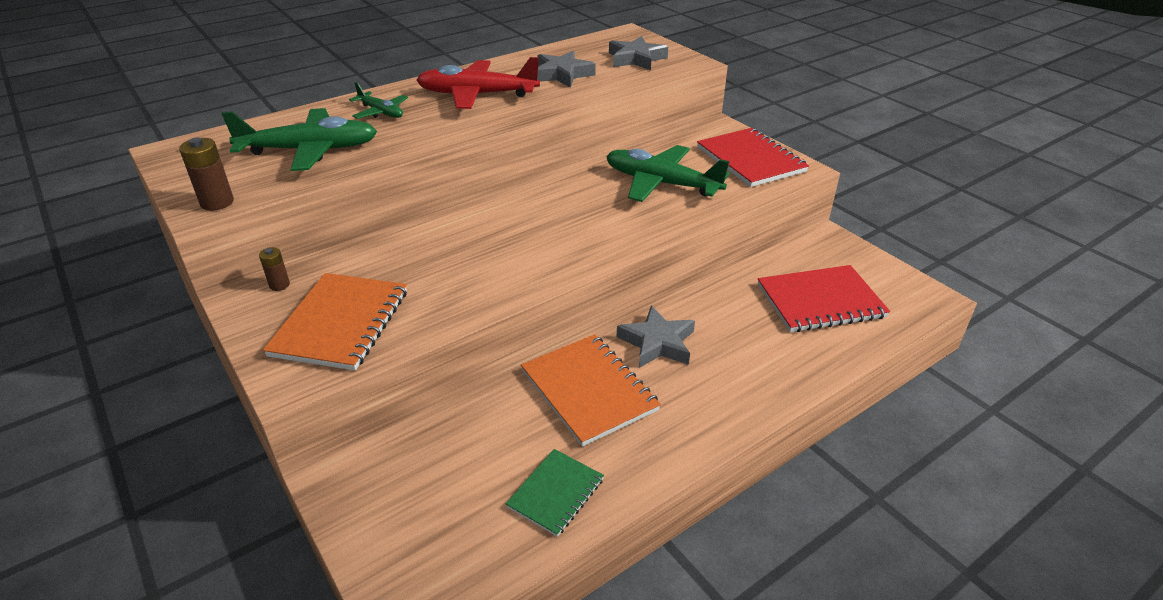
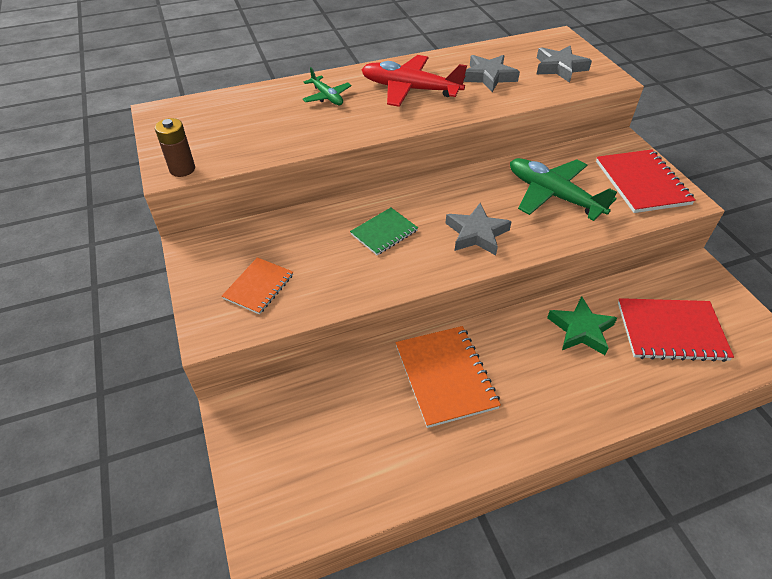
camera: 15 degrees right, 10 degrees up
(279, 285) = (221, 241): brown battery -> none
(310, 150) = (262, 128): green plane -> none
(340, 323) = (259, 287): orange notebook -> orange notebook, size x0.60
(555, 493) = (396, 465): green notebook -> green notebook (384, 232)
(657, 343) = (514, 343): grey star -> grey star (476, 234)
(726, 316) = (580, 330): none -> green star

